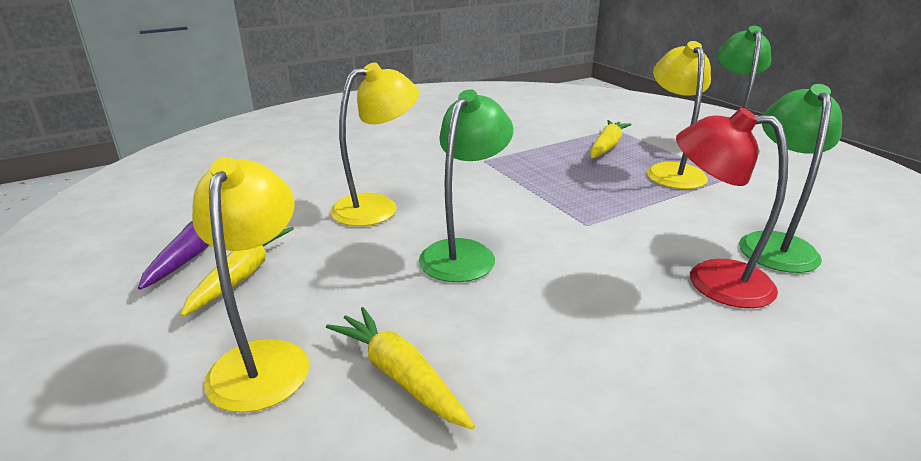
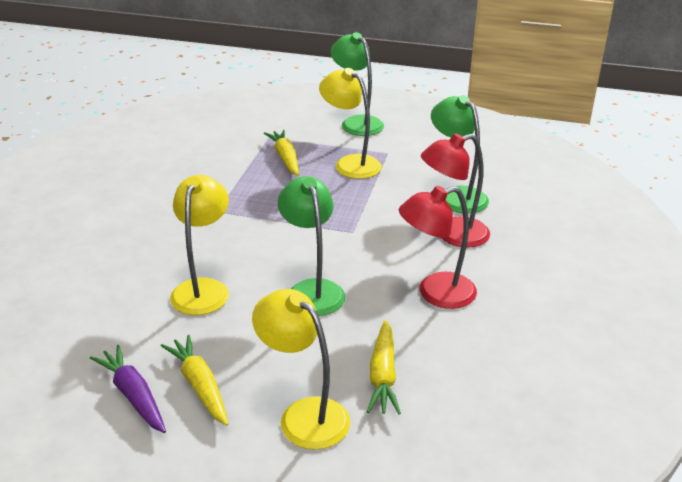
camera: 45 degrees left, 5 degrees up
(400, 375) = (383, 375): yellow carrot -> yellow carrot turned 90 degrees counterclockwise
(598, 327) = (435, 293): none -> red lamp

